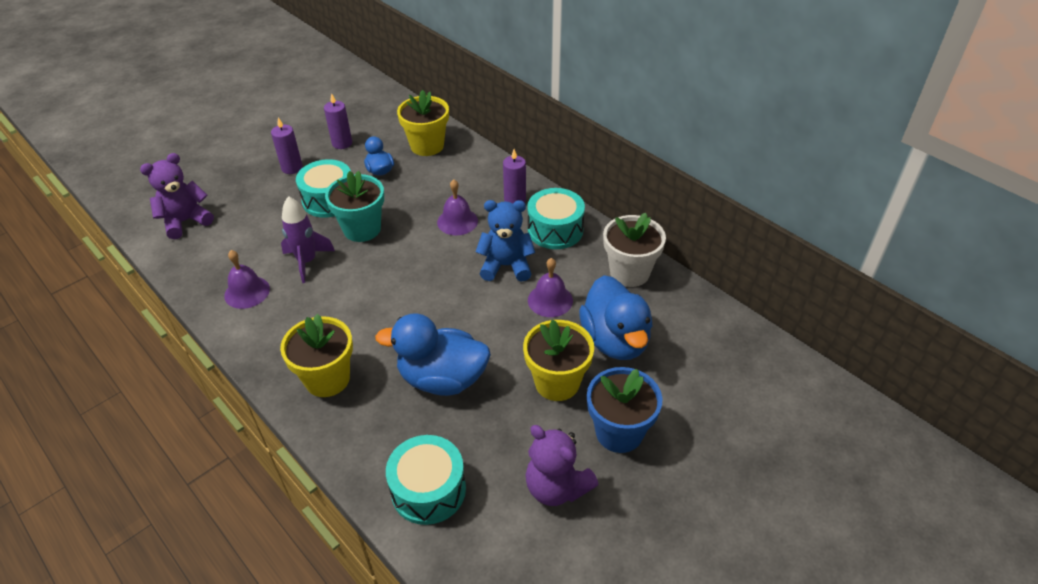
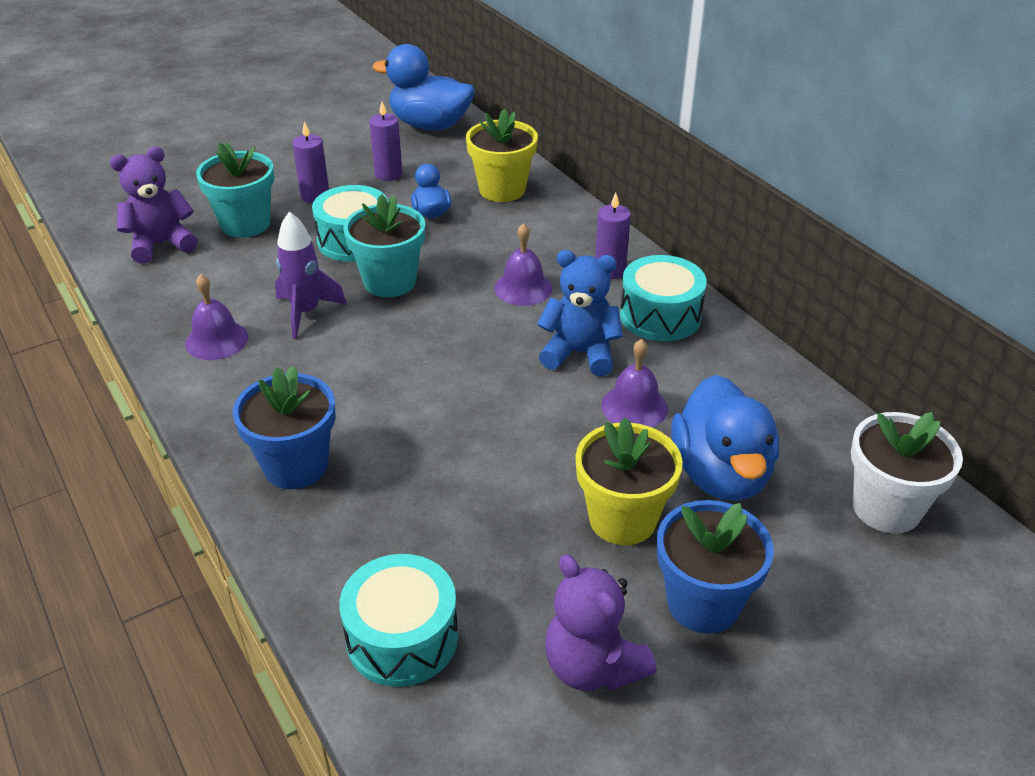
camera: 10 degrees right, 5 degrees down
(245, 197) = (245, 224): none -> turquoise flower pot
(327, 379) = (296, 466): yellow flower pot -> blue flower pot
(442, 379) = (456, 489): blue duck -> blue duck (430, 125)
(629, 272) = (759, 385): white flower pot -> white flower pot (886, 508)

